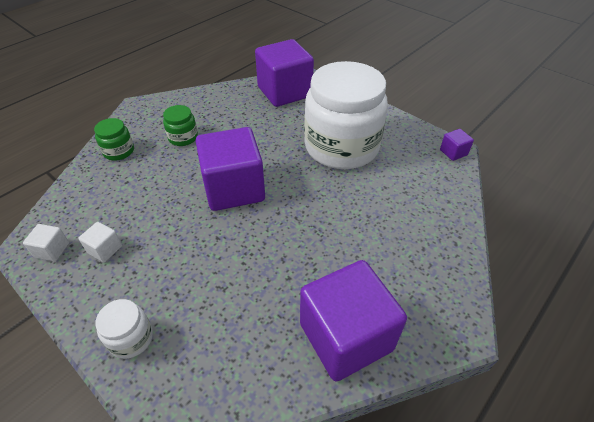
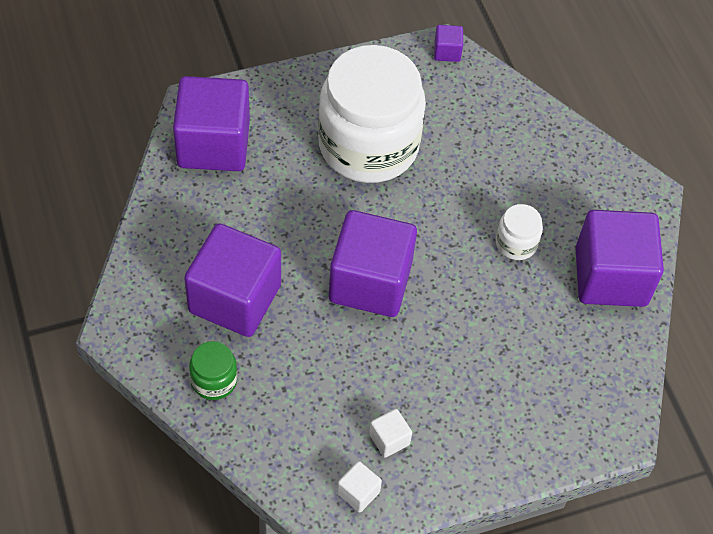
camera: 65 degrees left, 10 degrees up
(131, 338) = (520, 445): white jar -> white jar (516, 243)
(183, 137) = (235, 298): green jar -> purple cube

